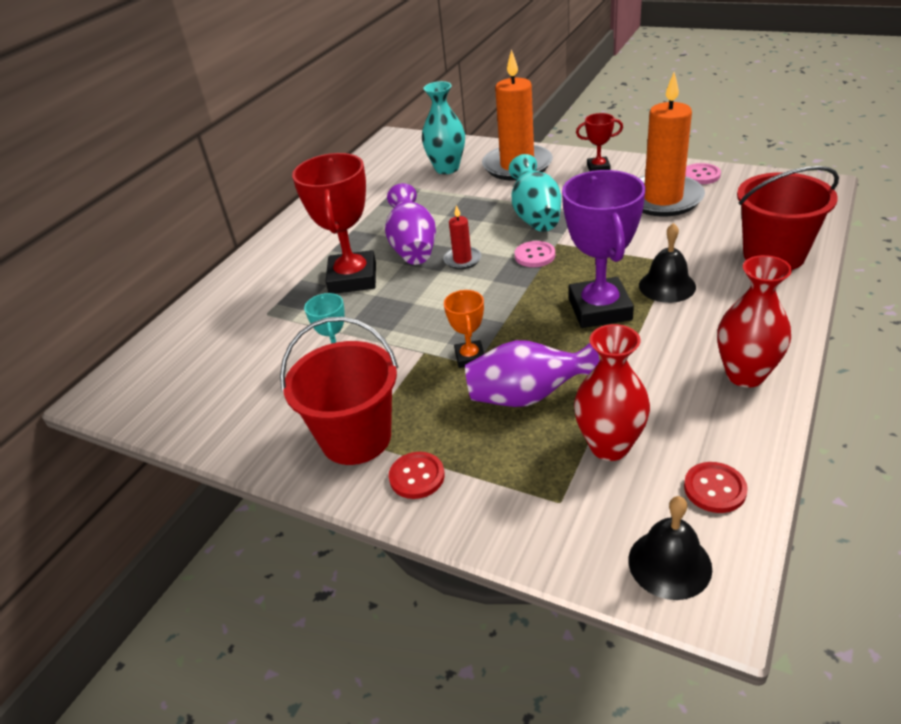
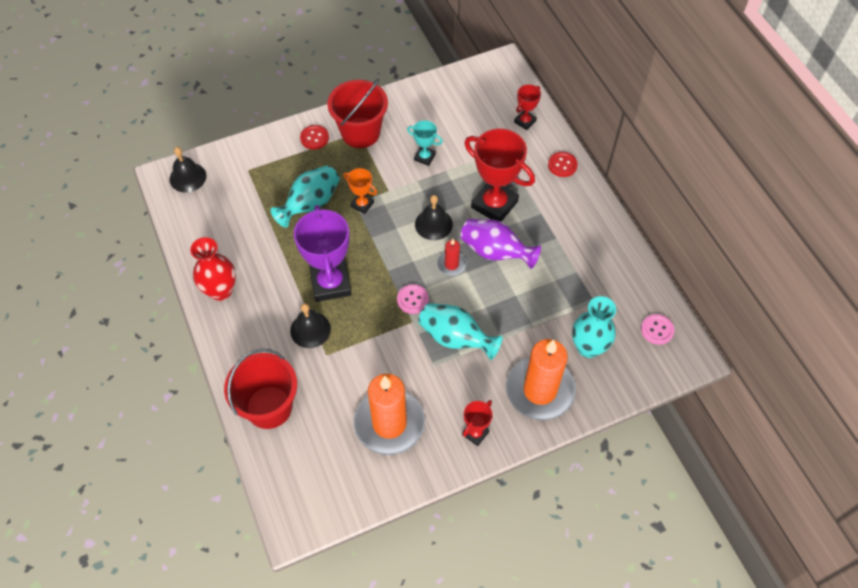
camera: 125 degrees right, 20 degrees up
(201, 324) = (525, 121): none -> red trophy
(428, 296) = (433, 224): none -> black bell
(528, 396) = (310, 204): purple vase -> turquoise vase
(599, 309) = (331, 283): purple trophy -> purple trophy turned 45 degrees clockwise
(609, 446) = (250, 207): red vase -> none
(701, 175) = (388, 479): pink button -> pink button (657, 330)
(714, 489) = (192, 218): red button -> red button (562, 165)

